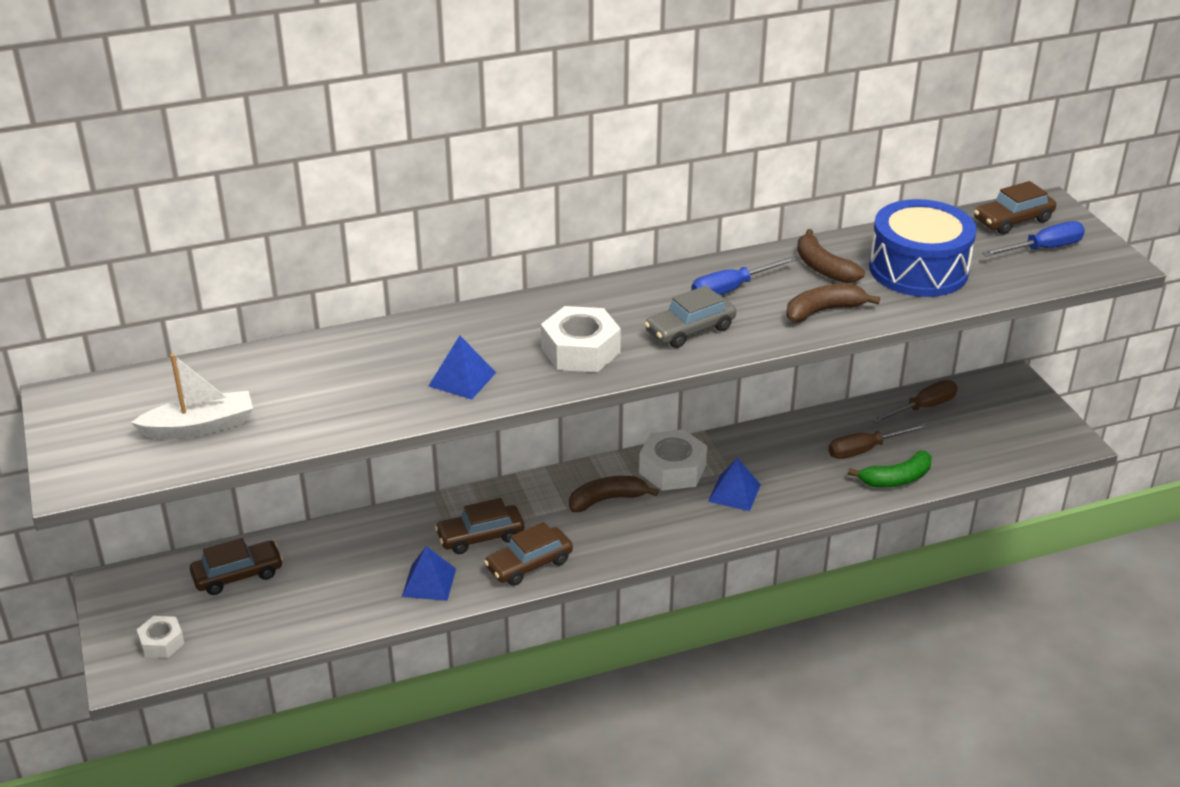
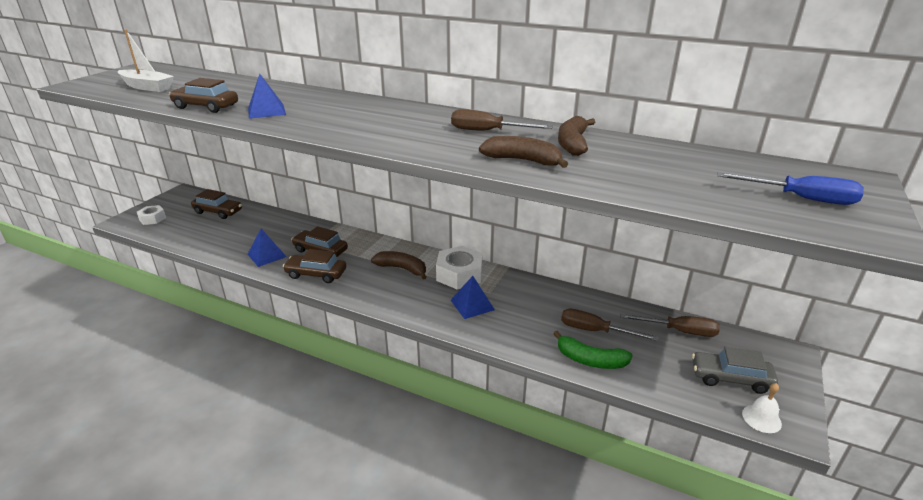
camera: 45 degrees right, 5 degrees down
(580, 350) = (342, 122): white nut -> none
(690, 330) = (418, 137): grey car -> grey car (730, 378)
(731, 289) = (488, 131): blue screwdriver -> brown screwdriver
(918, 269) = (647, 169): blue drum -> none
(1012, 220) = (800, 174): brown car -> brown car (206, 107)
(1051, 447) = (761, 418): none -> white bell

